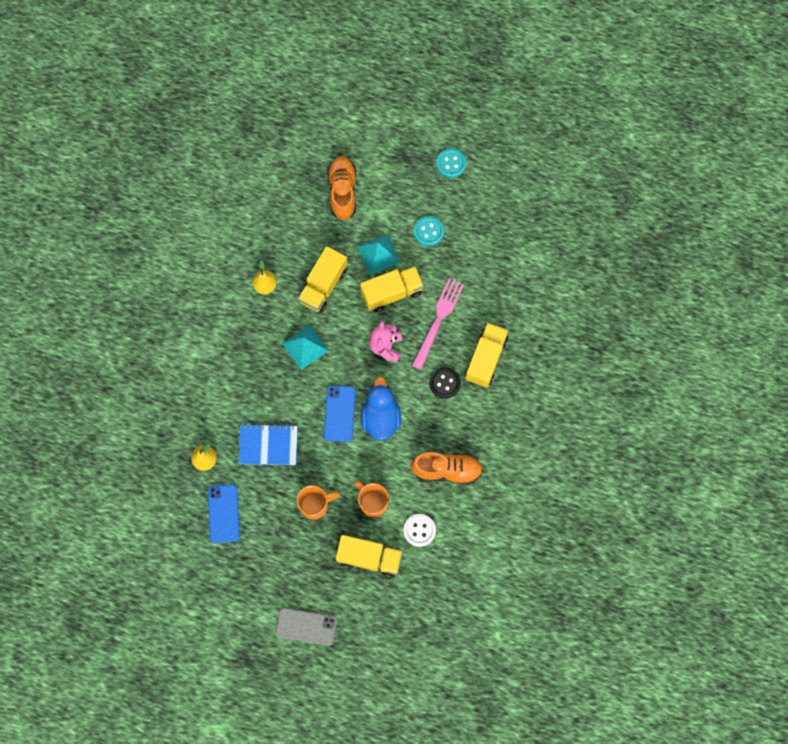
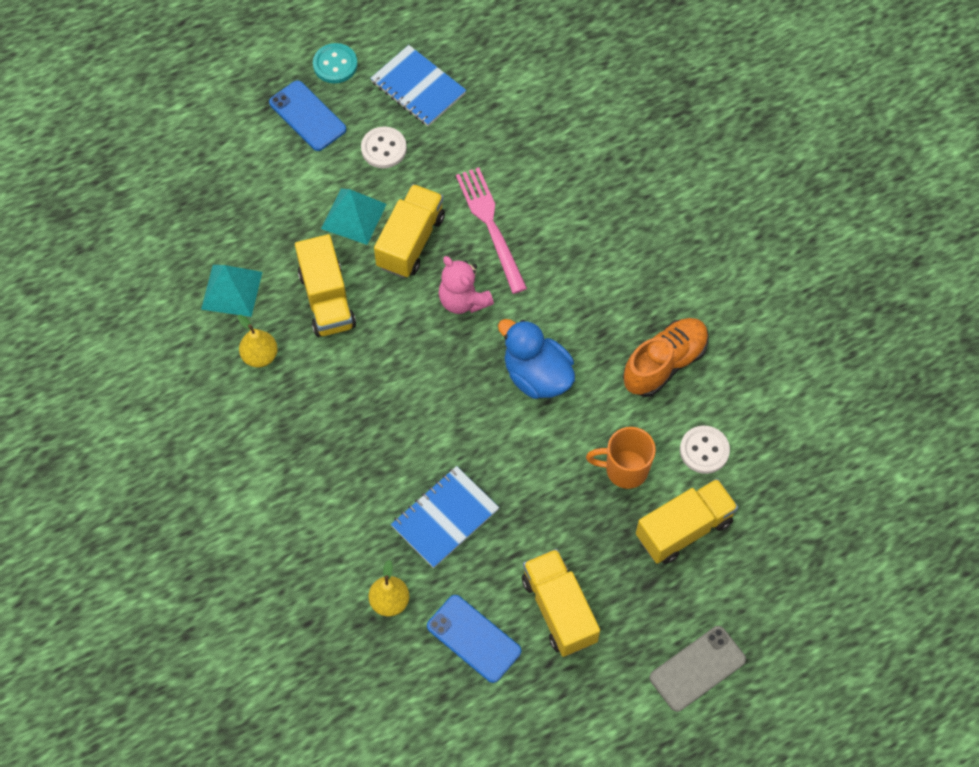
camera: 45 degrees left, 10 degrees down
(305, 347) = (374, 379): turquoise pyramid -> turquoise pyramid (232, 290)
(315, 505) = (566, 531): orange mug -> none
(339, 413) = (488, 412): blue phone -> blue phone (307, 116)
(342, 191) = (245, 188): orange shoe -> none
(428, 231) = (383, 148): turquoise button -> white button
(445, 383) = (566, 280): black button -> none
(479, 214) = (418, 88): none -> blue notebook
(486, 359) = (581, 219): yellow truck -> yellow truck (559, 609)

